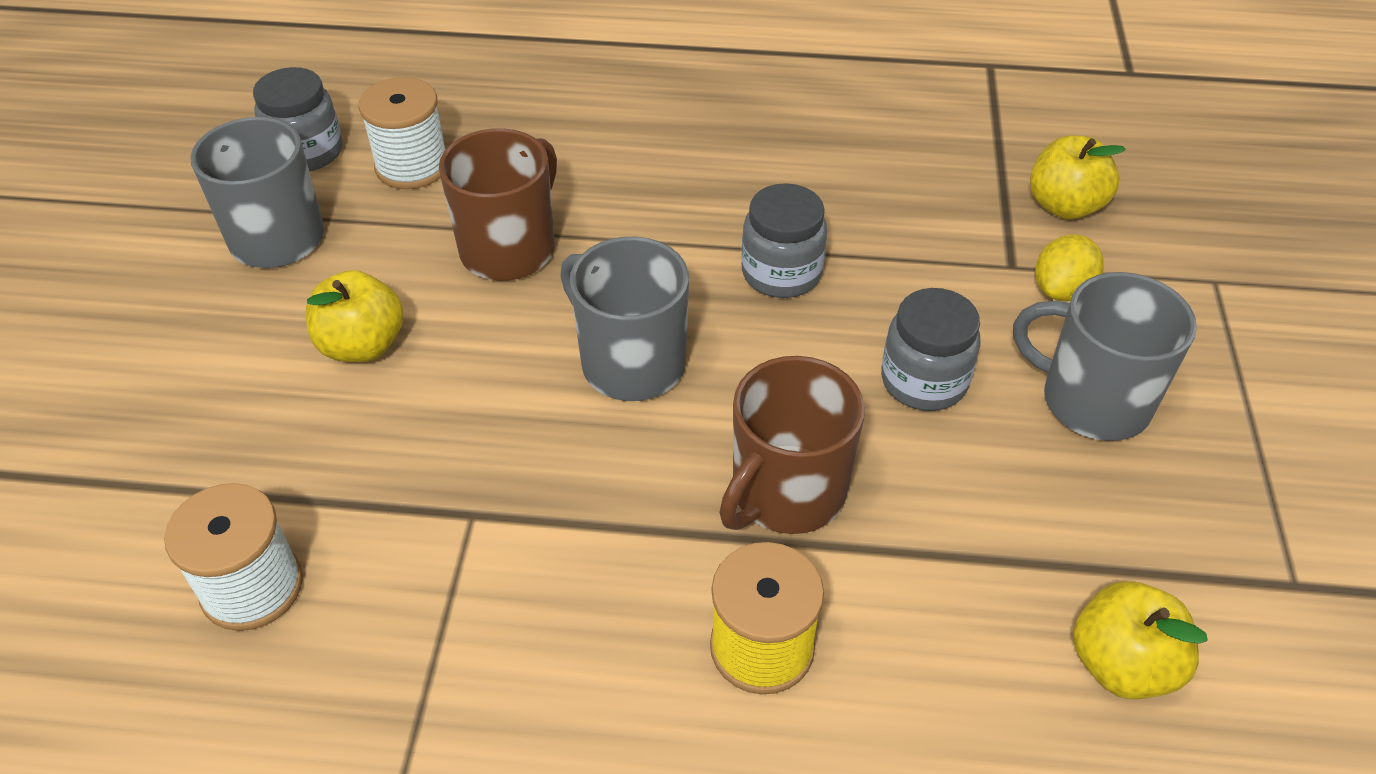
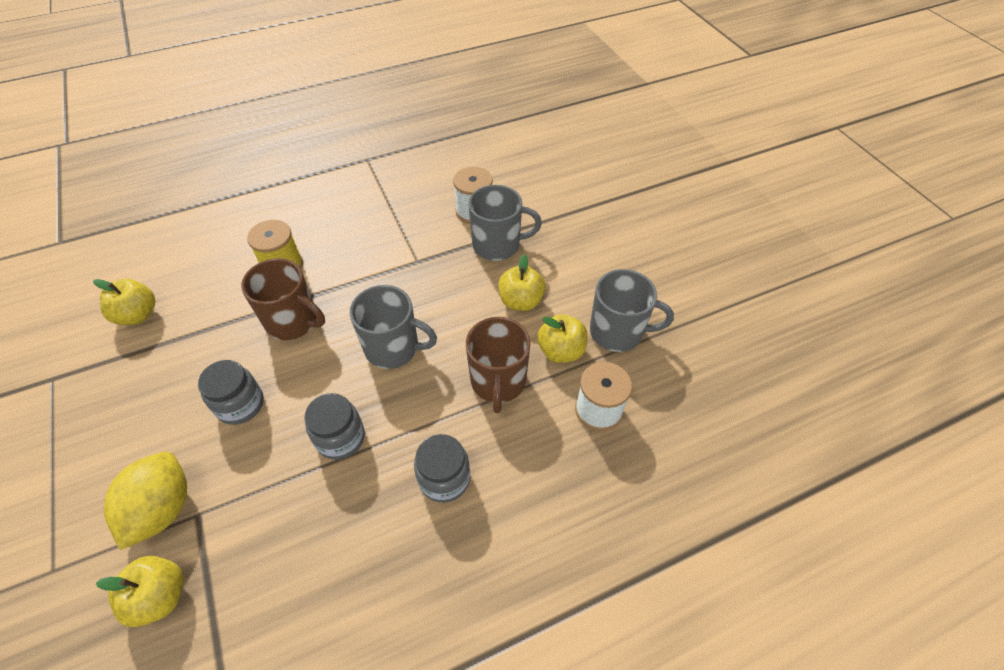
camera: 150 degrees right, 5 degrees up
(307, 152) = (664, 389): grey jar -> grey jar (444, 479)
(382, 248) = (561, 351): none -> yellow apple
(786, 493) = (293, 321): brown mug -> brown mug turned 105 degrees clockwise
(1061, 290) = (162, 509): yellow lemon -> yellow lemon, size x1.63
(1092, 401) = (145, 434): grey mug -> grey mug (498, 245)

